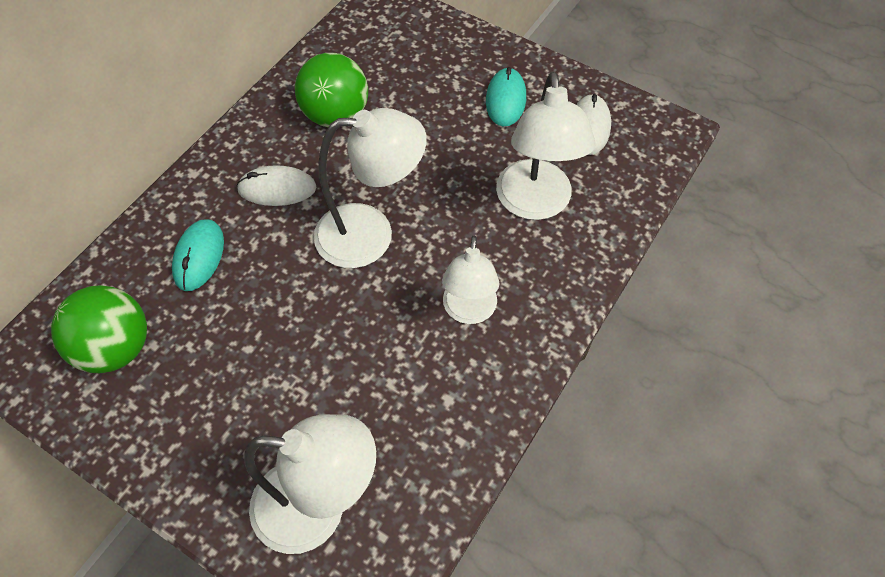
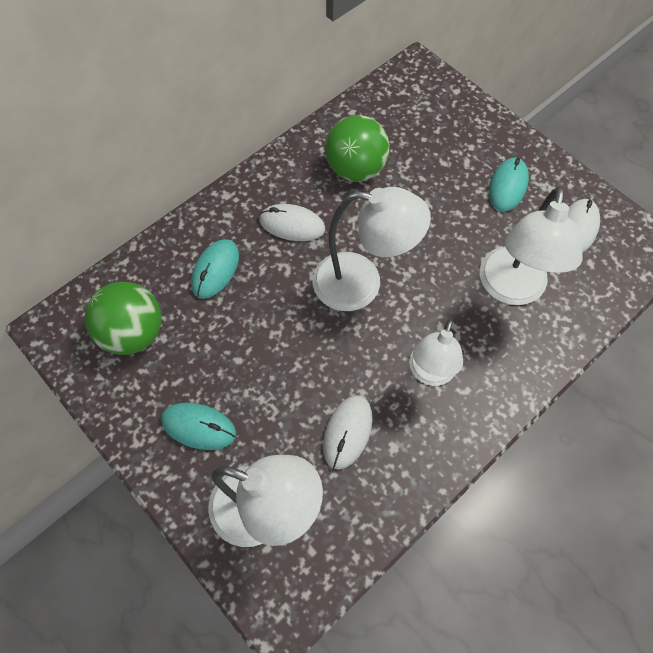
camera: 15 degrees right, 5 degrees up
(218, 433) = (199, 426): none -> turquoise mouse
(393, 396) = (347, 432): none -> white mouse

